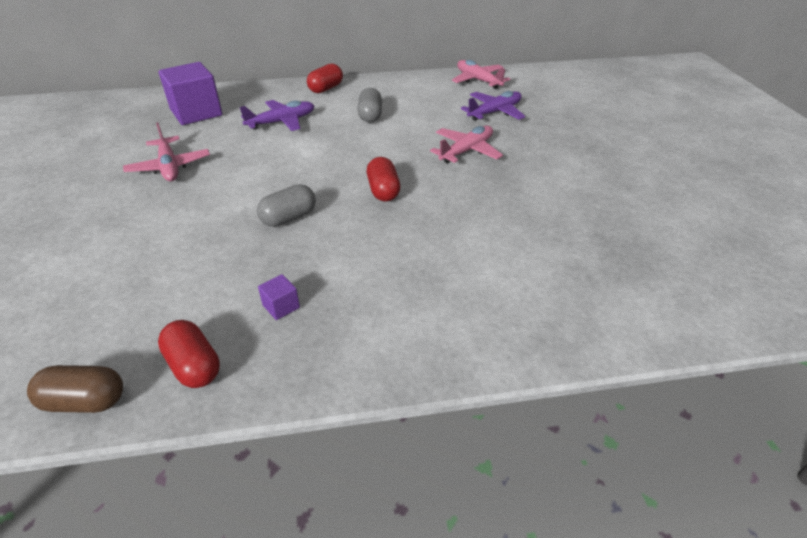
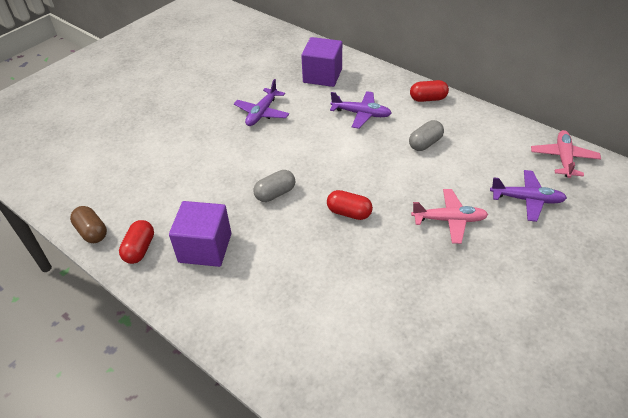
camera: 50 degrees right, 5 degrees up
(169, 167) = (262, 113): pink plane -> purple plane
(281, 306) = (205, 248): purple cube -> purple cube, size x2.39
(289, 218) = (275, 193): grey capsule -> grey capsule turned 45 degrees counterclockwise
(383, 191) = (349, 213): red capsule -> red capsule turned 75 degrees clockwise

